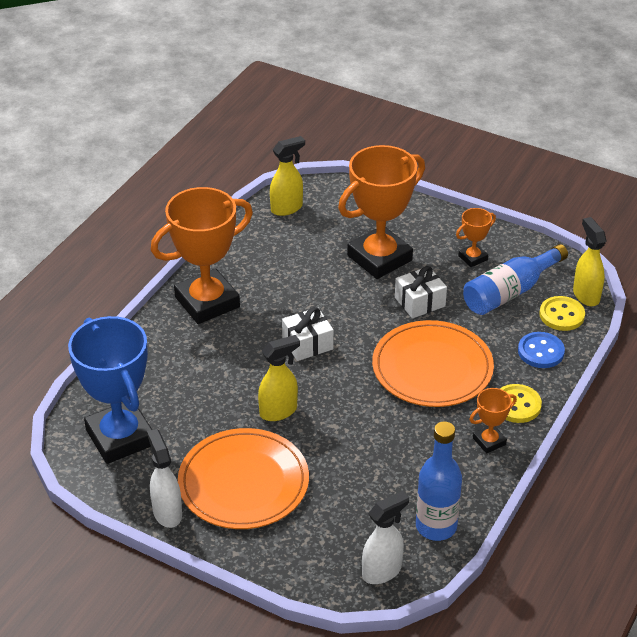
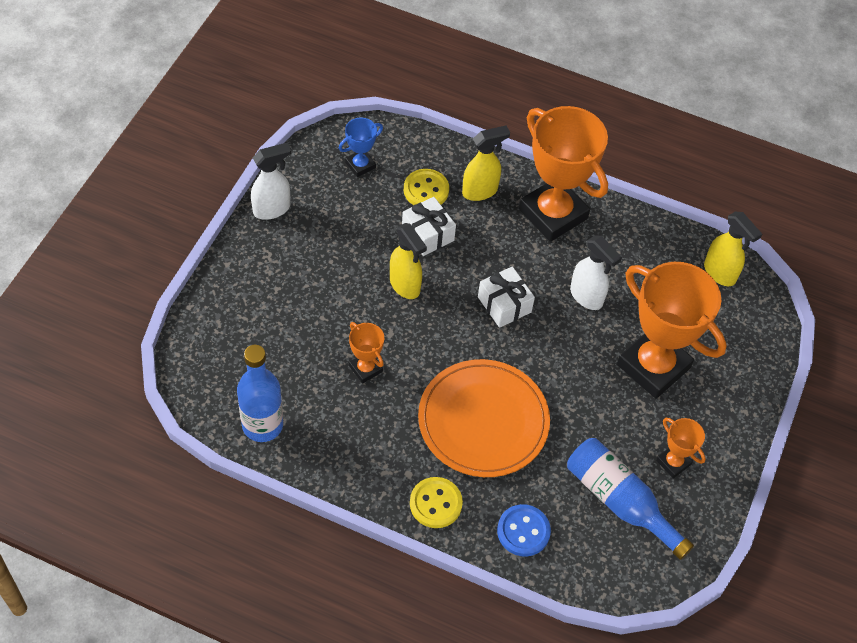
camera: 80 degrees right, 15 degrees up
(120, 437) = (360, 165): blue trophy -> blue trophy, size x0.45
(243, 482) = (311, 263): orange plate -> none
(382, 571) = (207, 380): white spray bottle -> white spray bottle (586, 297)
(419, 302) = (586, 407): white gift -> white gift (427, 234)
(489, 441) = (379, 475): orange trophy -> orange trophy (365, 369)
(561, 315) = (589, 557): yellow button -> yellow button (426, 190)
(586, 295) = (629, 586): yellow spray bottle -> yellow spray bottle (480, 191)

